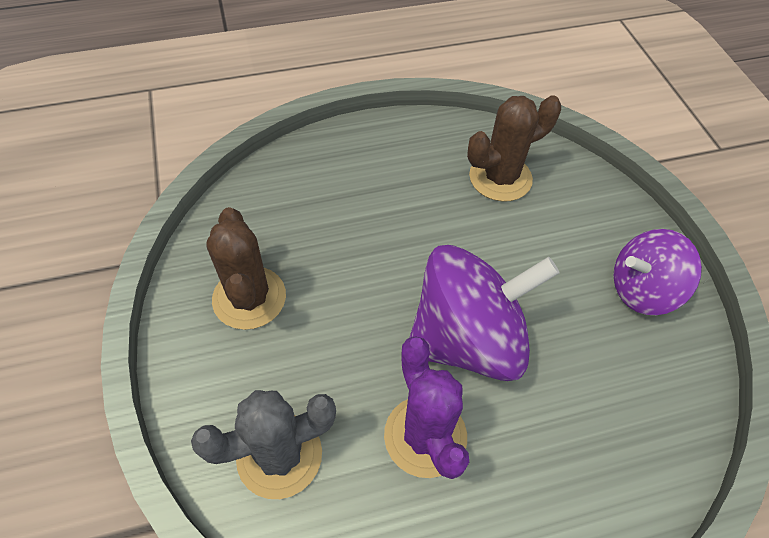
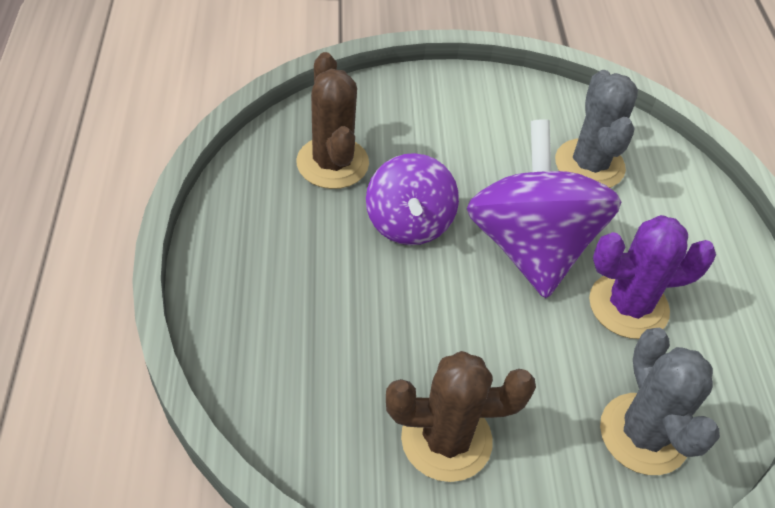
camera: 80 degrees left, 5 degrees down
(606, 386) = (589, 165): none -> grey cactus
(642, 290) = (496, 107): purple spinning top -> purple spinning top (409, 223)

